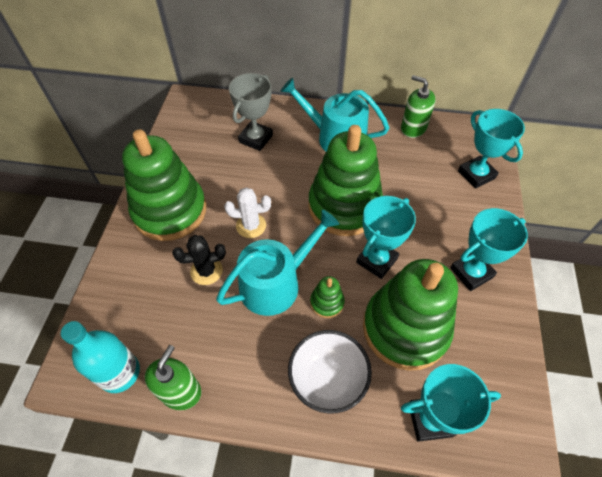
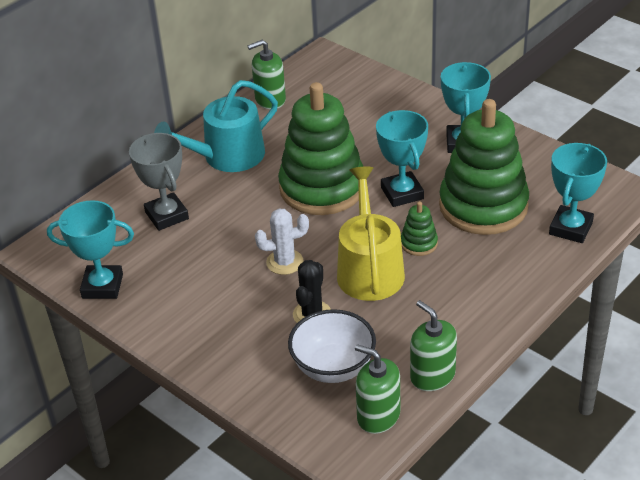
camera: 55 degrees left, 15 degrees down
(119, 373) = (378, 416): turquoise bottle -> green soap dispenser
(170, 211) = (205, 318): green stacking toy -> none
(251, 225) = (284, 262): white cactus -> white cactus turned 45 degrees clockwise
(276, 283) = (369, 269): turquoise watering can -> yellow watering can
(327, 380) = (494, 273): white bowl -> white bowl (333, 367)
(476, 174) = (365, 89): turquoise trophy -> turquoise trophy (102, 286)

